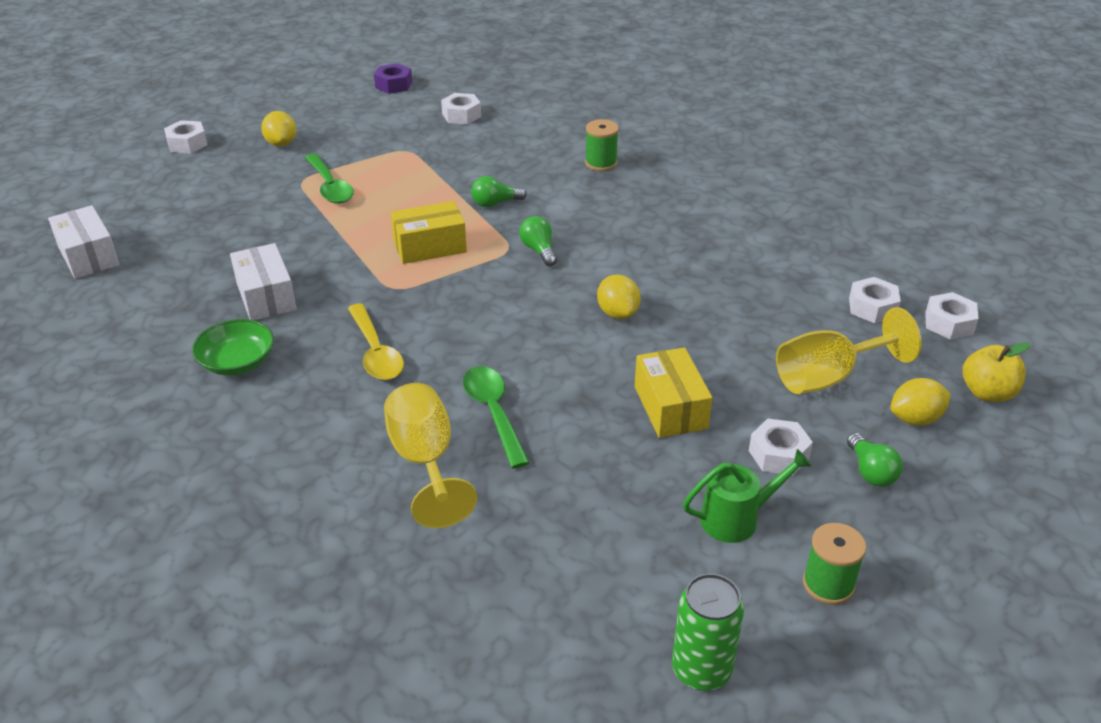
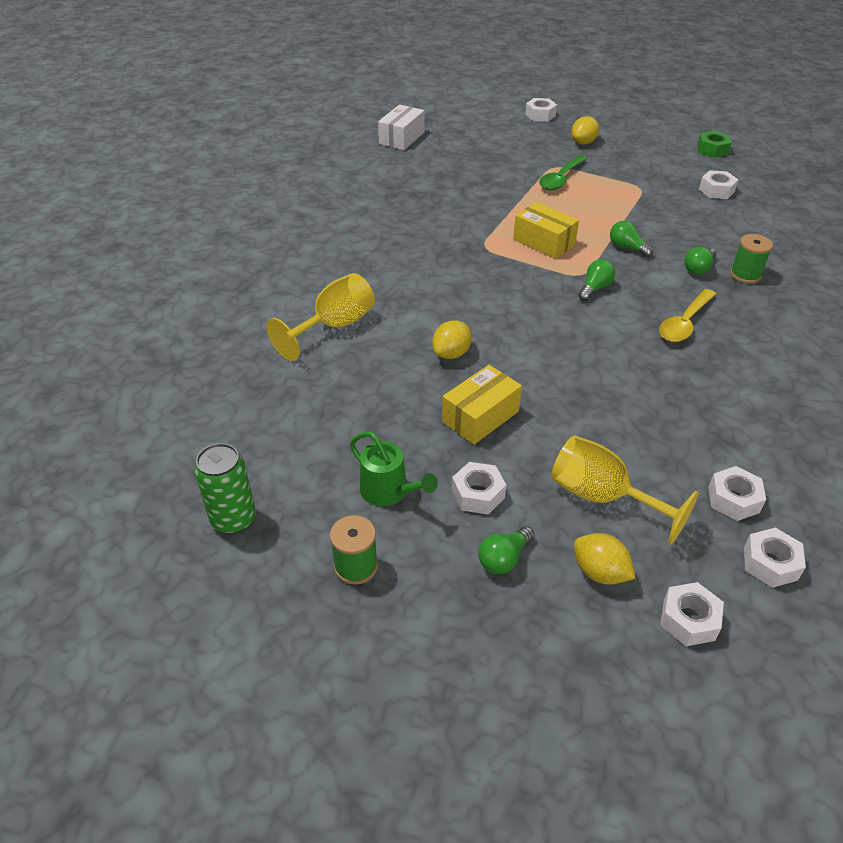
camera: 60 degrees right, 5 degrees up
(237, 362) = (360, 223): green bowl -> none
(266, 296) = (427, 206): white box -> none
(376, 352) = (415, 266): yellow spoon -> yellow spoon (684, 323)
(393, 85) = (712, 150): purple nut -> green nut
(493, 413) = (401, 336): green spoon -> none
(568, 181) = (698, 268): none -> green light bulb
(617, 313) = (562, 352): yellow lemon -> yellow lemon (451, 353)
(987, 393) = (688, 620): yellow apple -> white nut

